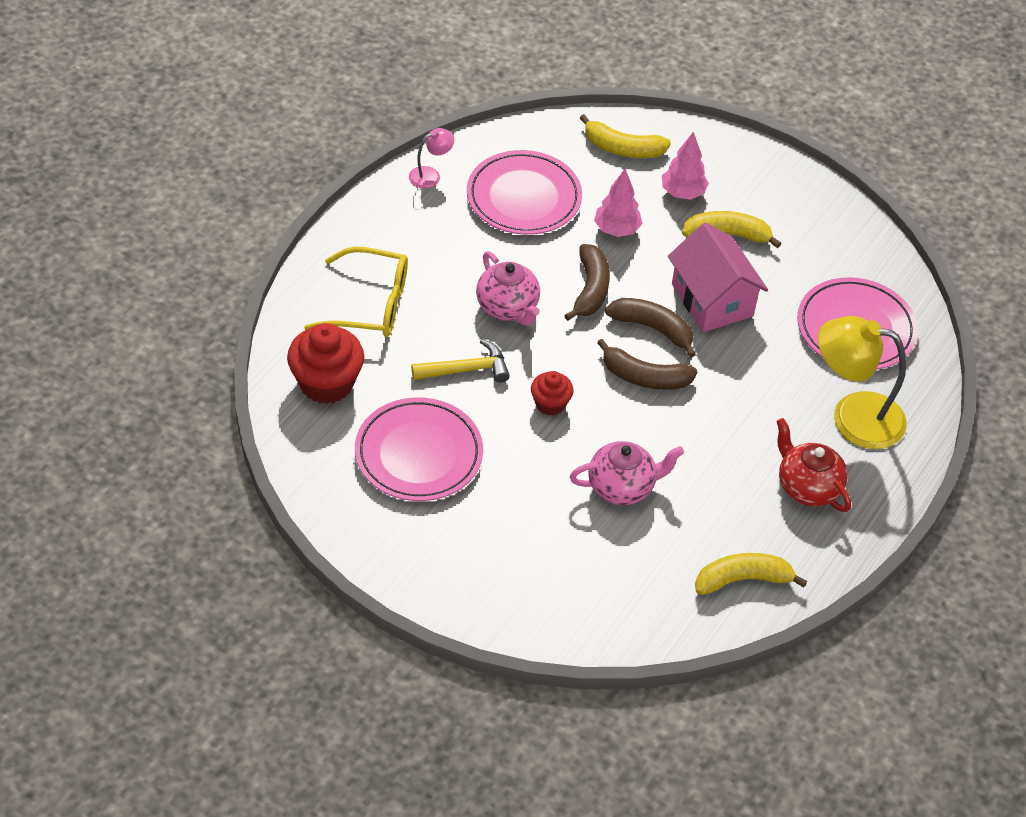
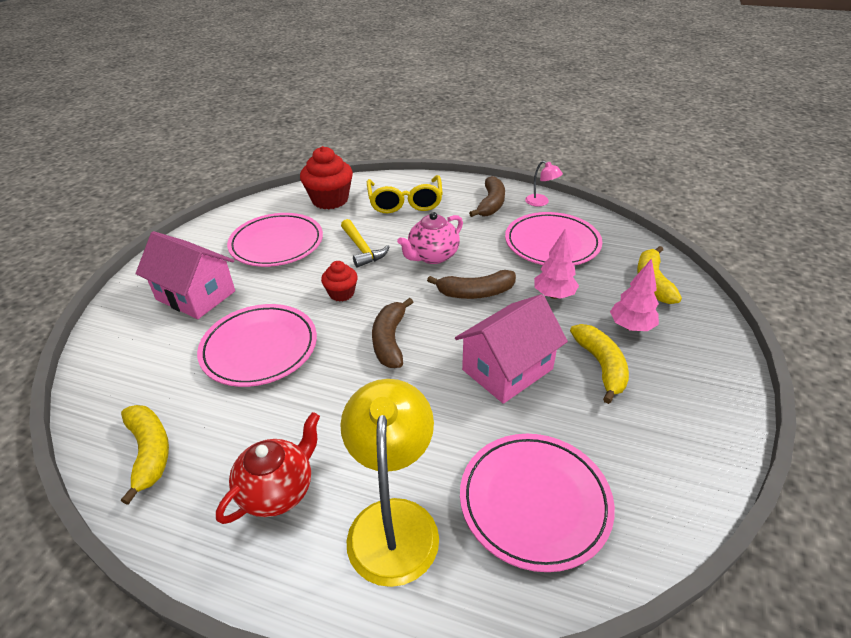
camera: 80 degrees right, 10 degrees down
(504, 543) = (196, 295): none -> pink house
(622, 487) = (259, 348): pink teapot -> pink plate
(653, 328) = (450, 336): brown banana -> brown banana (491, 204)

